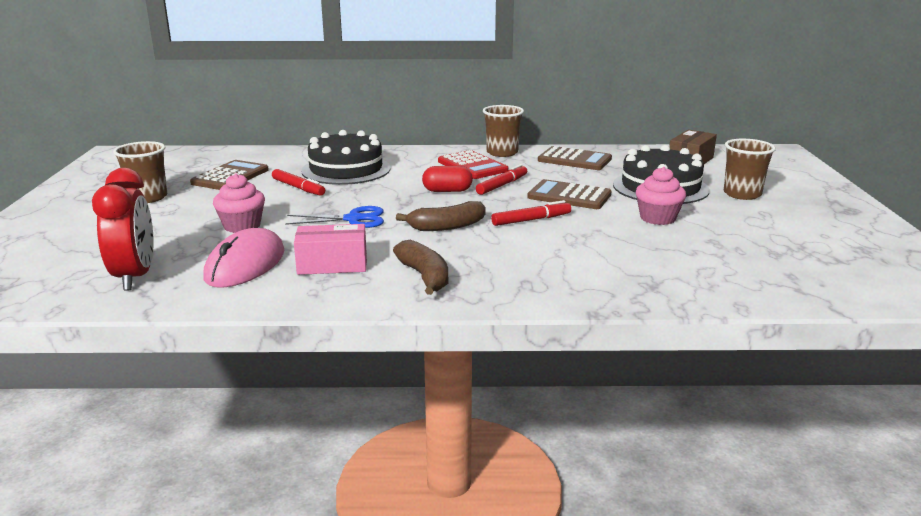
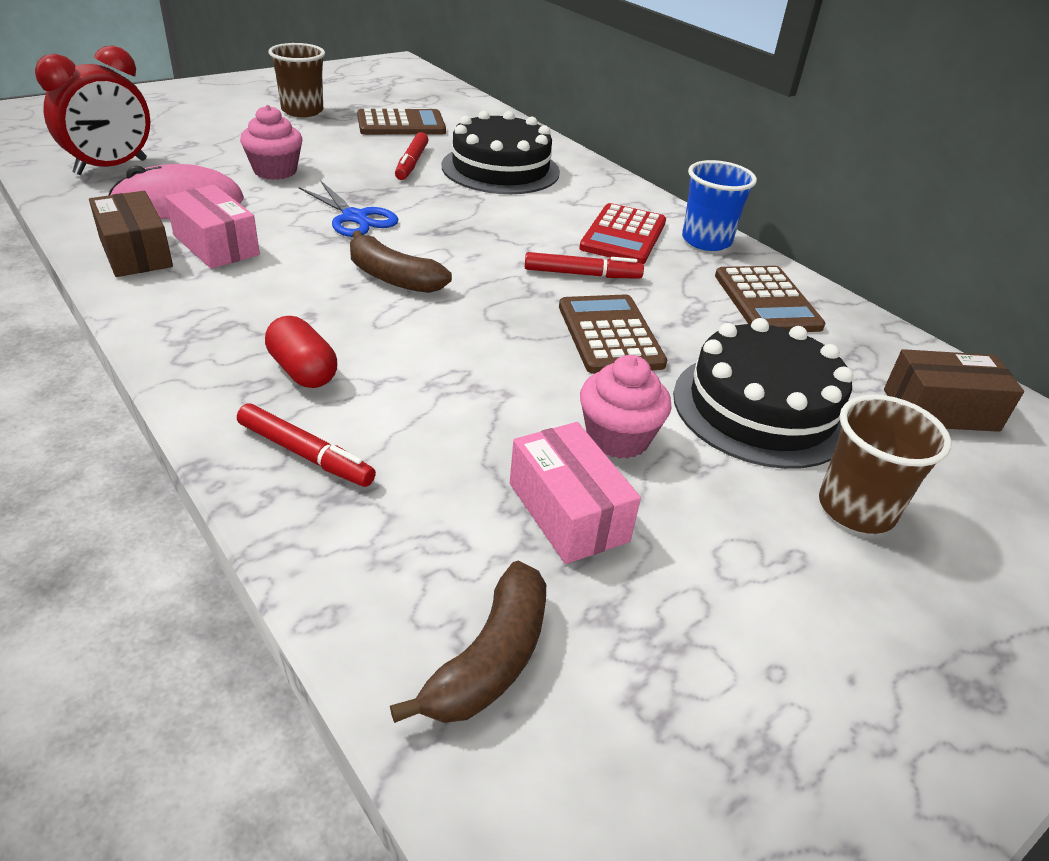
camera: 50 degrees right, 15 degrees up
(306, 291) = (135, 253): none -> brown box
(425, 277) = (225, 308): brown banana -> brown banana (489, 660)
(447, 191) = (512, 244): red capsule -> red capsule (303, 371)
(502, 153) = (706, 241): brown cup -> blue cup
(531, 220) = (482, 329): red marker -> red marker (305, 454)
(704, 242) = (567, 512): none -> pink box

